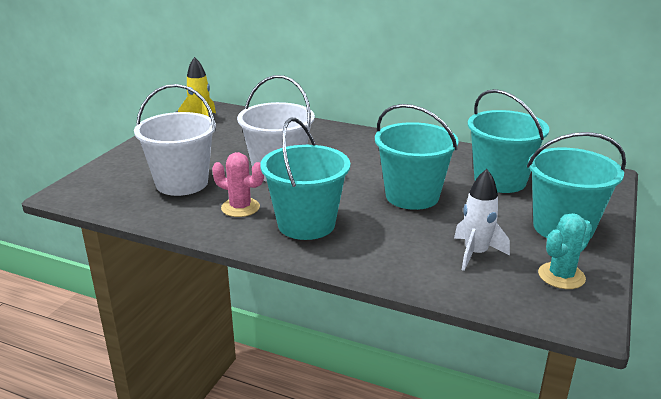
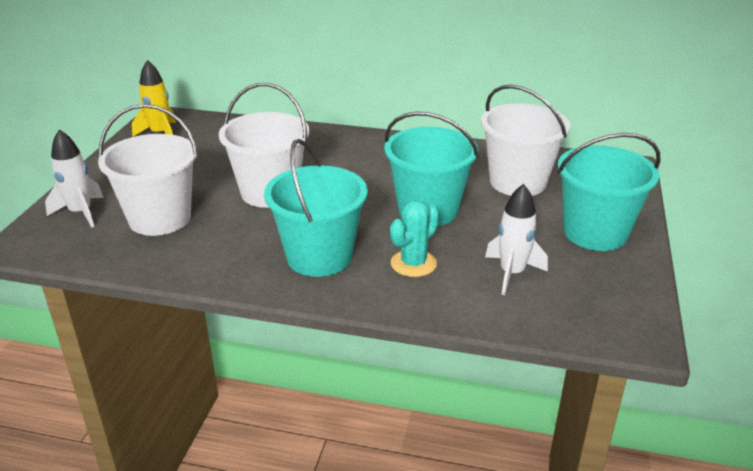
camera: 10 degrees left, 5 degrees up
(120, 173) = (81, 213): none -> white rocket
(240, 207) = (238, 243): pink cactus -> none
(500, 180) = (518, 182): turquoise bucket -> white bucket
(561, 276) = (605, 290): turquoise cactus -> turquoise cactus (413, 263)

